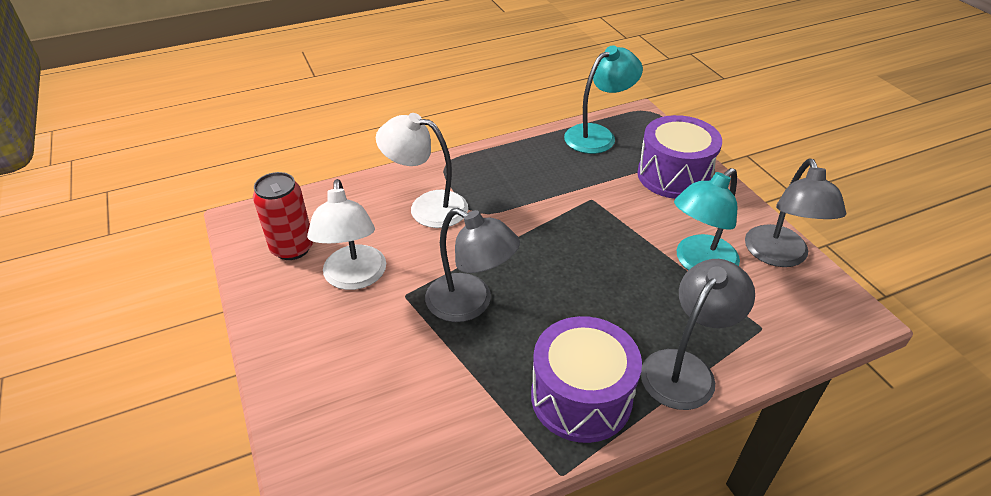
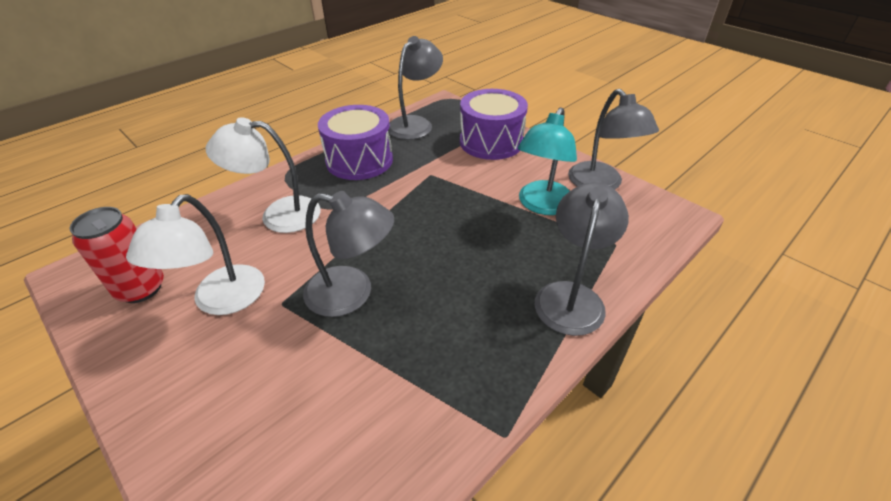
camera: 20 degrees left, 0 degrees up
(354, 278) = (221, 301): white lamp -> white lamp turned 45 degrees clockwise
(581, 397) = (492, 351): purple drum -> purple drum (359, 160)
(598, 135) = (415, 124): turquoise lamp -> grey lamp

